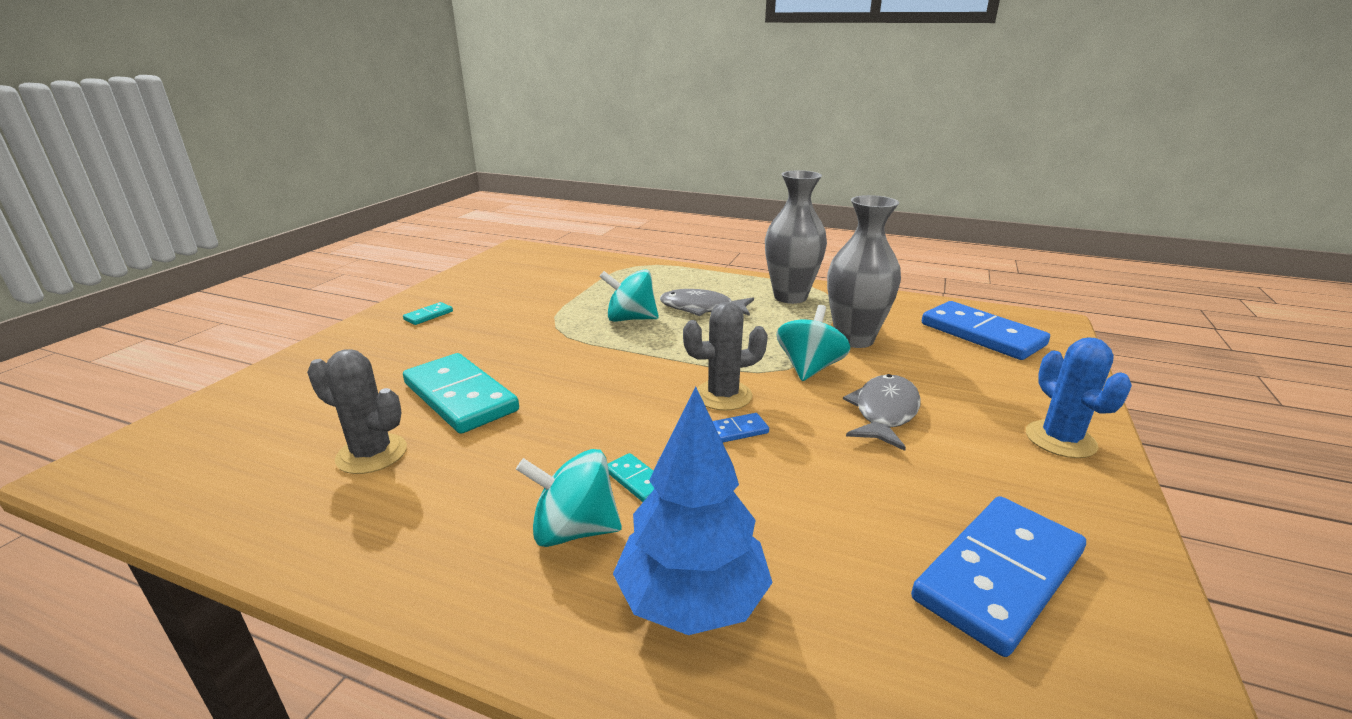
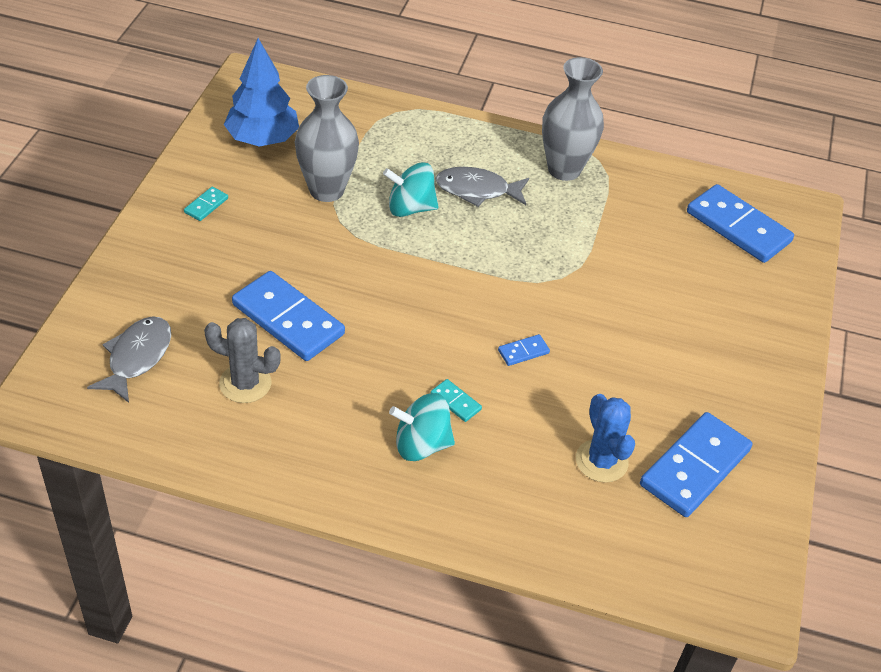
camera: 10 degrees left, 20 degrees up
(460, 397) = (288, 319): turquoise domino -> blue domino
(692, 600) = (507, 491): blue tree -> blue tree (262, 139)
(723, 395) = (510, 312): grey cactus -> none
(809, 368) = (581, 277): turquoise spinning top -> none
(854, 339) = (622, 236): grey vase -> grey vase (326, 190)
(884, 412) = (640, 329): grey fish -> grey fish (137, 357)
(1060, 439) = (767, 353): blue cactus -> blue cactus (601, 461)

